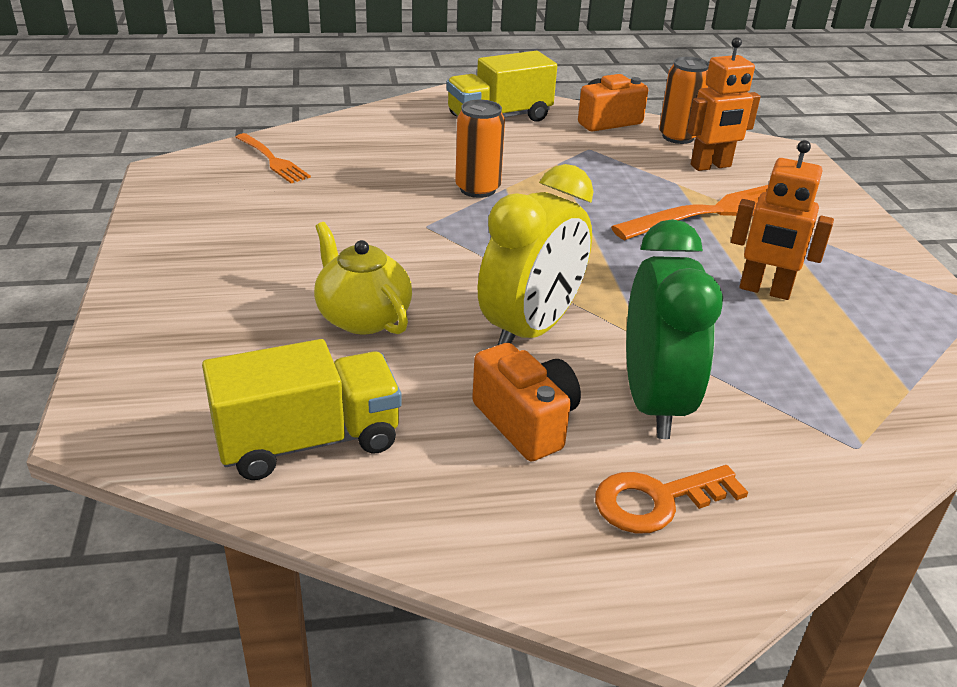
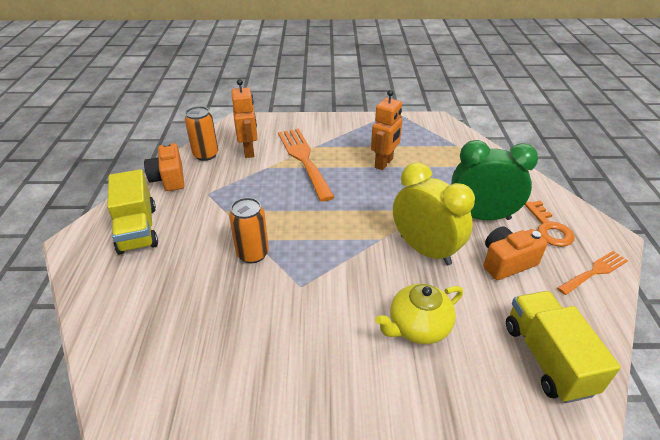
camera: 80 degrees left, 5 degrees up
(273, 160) = (159, 388): orange fork -> orange fork (594, 272)

